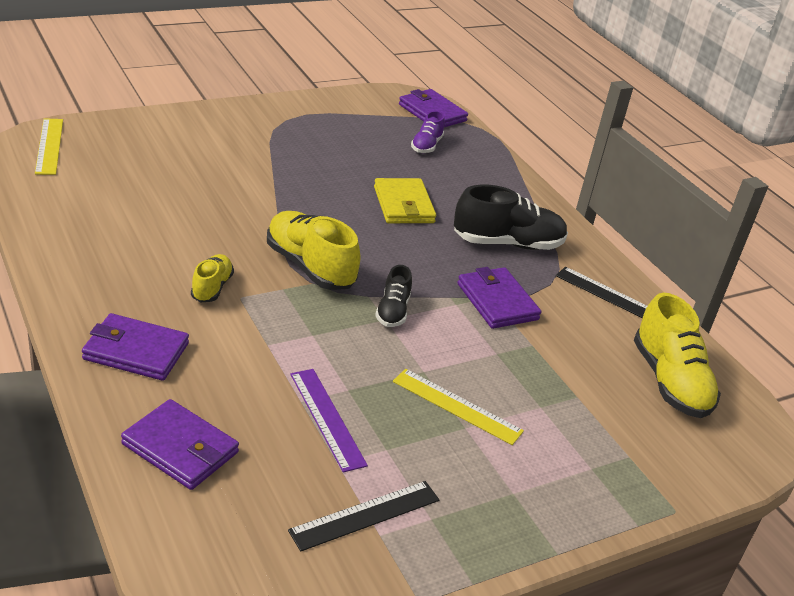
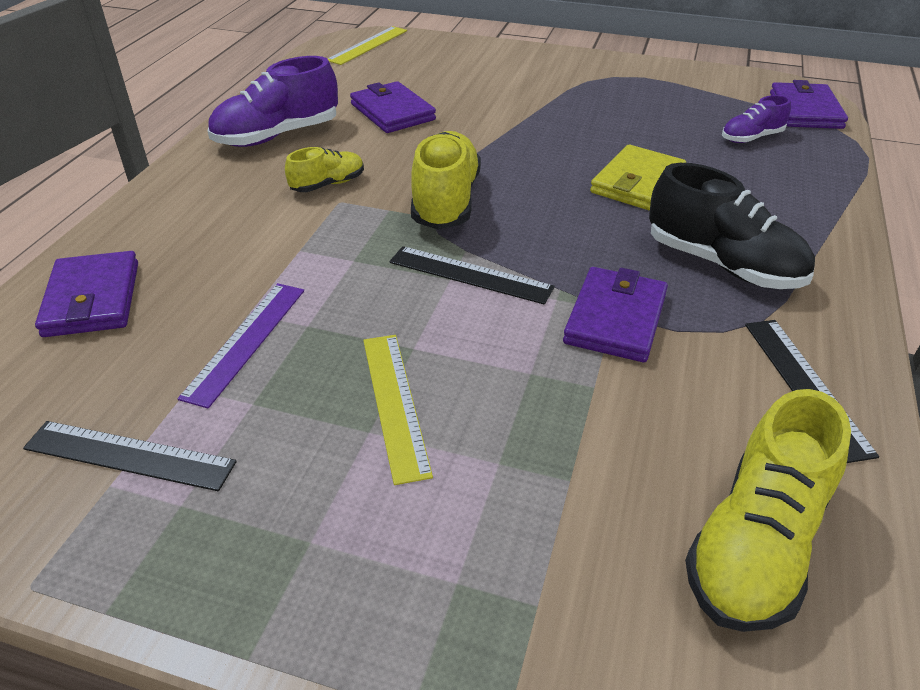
camera: 50 degrees right, 5 degrees up
(107, 262) = (277, 136): none -> purple shoe
(135, 351) = (188, 208): purple wallet -> purple wallet (392, 112)
(393, 311) = (470, 275): black shoe -> black ruler

